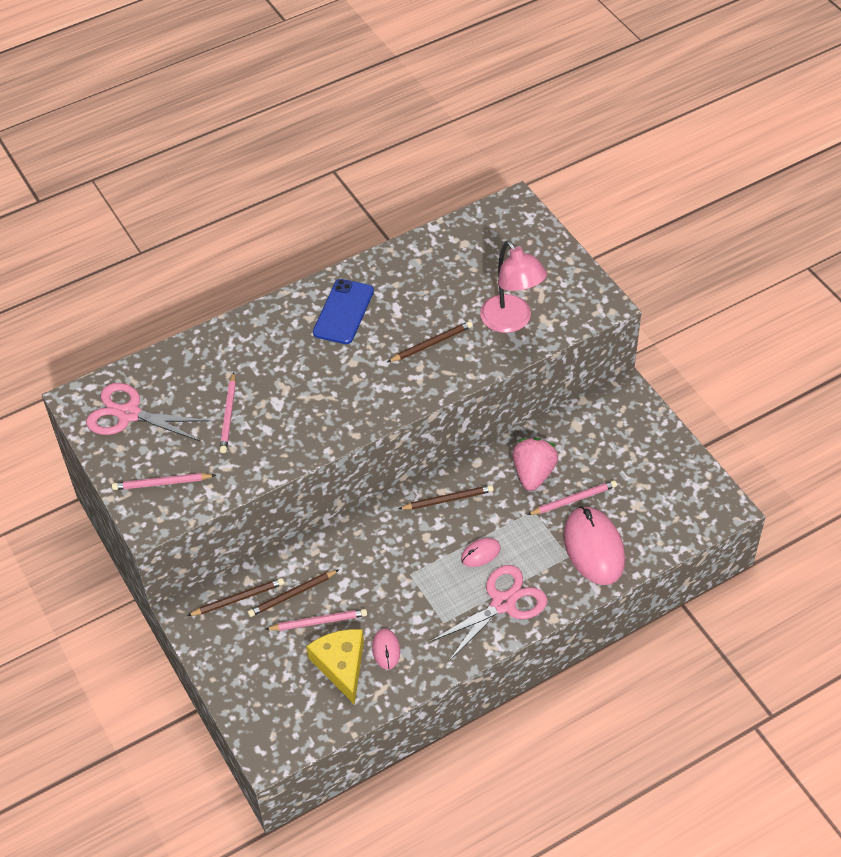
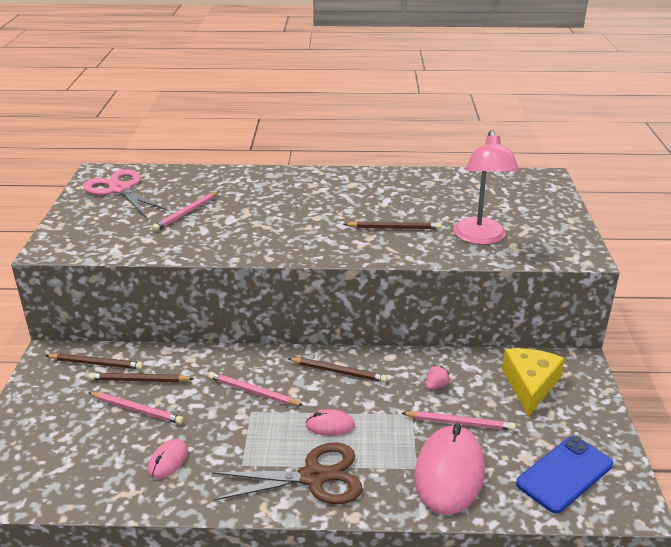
camera: 30 degrees right, 20 degrees down
(162, 483) = (89, 231): pink pencil -> pink pencil (253, 392)
(341, 665) = (117, 453): yellow cheese -> yellow cheese (530, 385)
(343, 312) = (341, 189): blue phone -> blue phone (564, 474)
(503, 603) = (314, 477): pink scissors -> brown scissors
(533, 474) = (436, 386): pink strawberry -> pink strawberry, size x0.46

